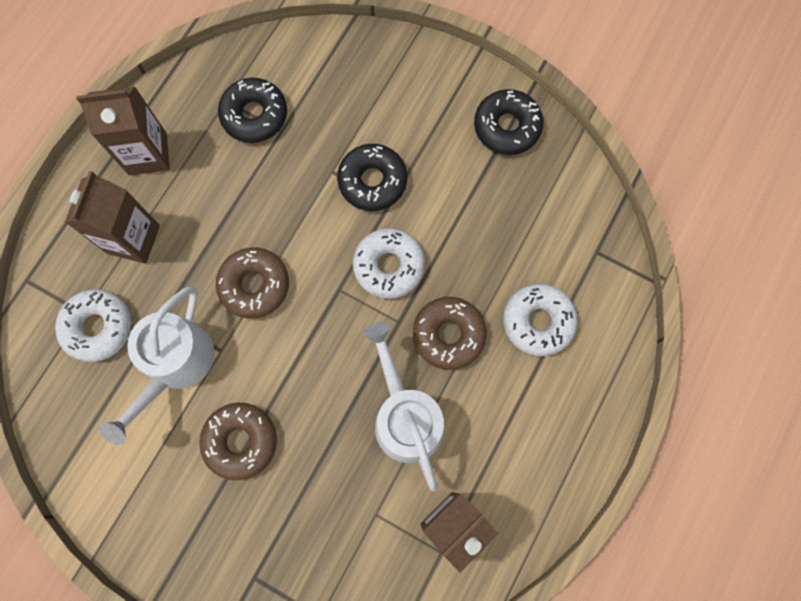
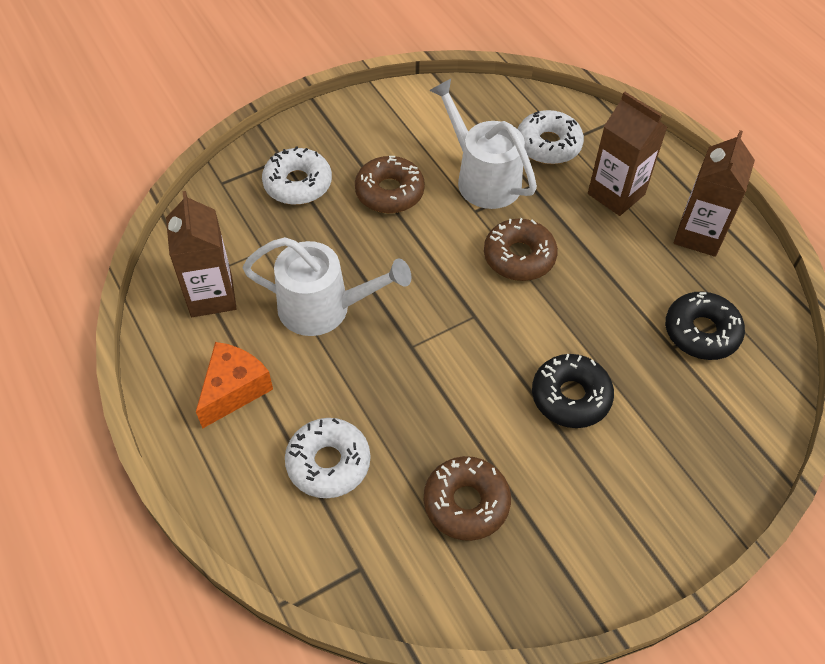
camera: 120 degrees right, 20 degrees down
(388, 266) = (471, 365): white donut -> white donut (298, 184)
(448, 335) = (371, 379): brown donut -> brown donut (466, 503)
(507, 127) = (564, 564): black donut -> none
(526, 436) = (234, 390): none -> orange cheese

